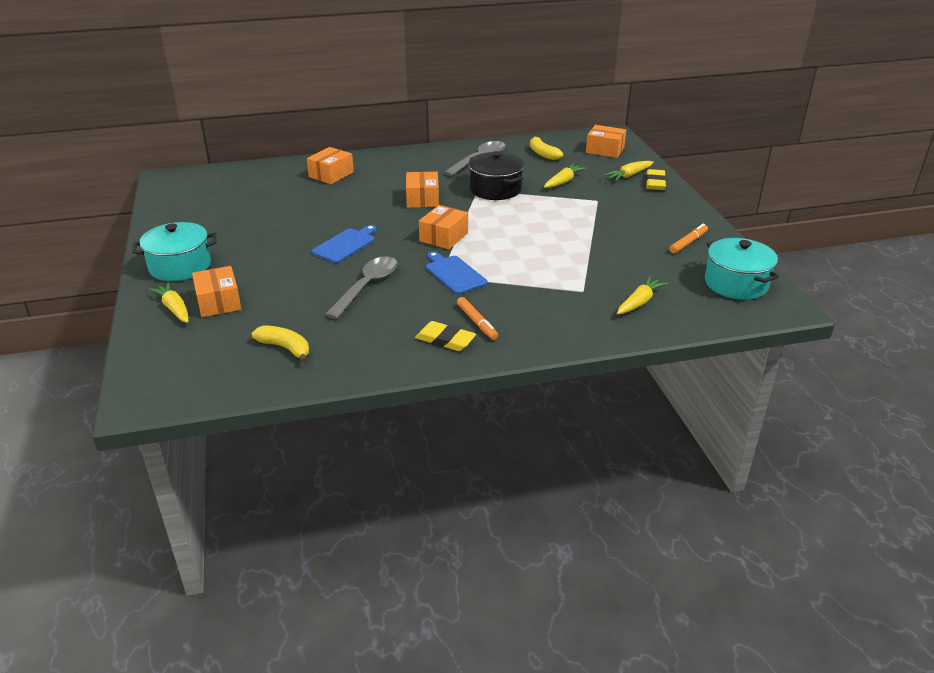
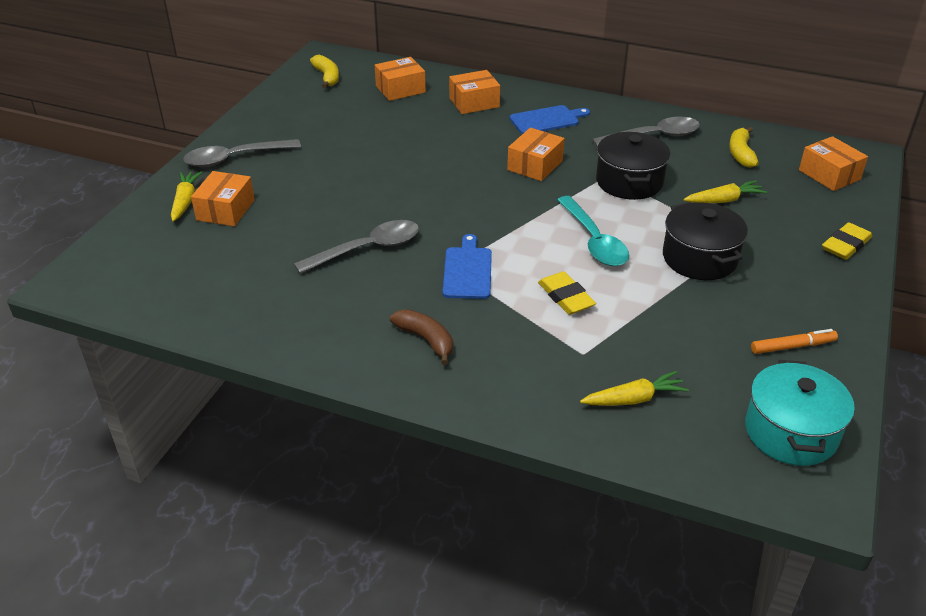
camera: 35 degrees right, 5 degrees up
(180, 266) = (235, 158): turquoise pot -> grey spoon
(285, 348) = (226, 285): yellow banana -> yellow banana (327, 77)
(345, 245) = (399, 192): blue cutting board -> blue cutting board (547, 120)
(444, 237) = (506, 221): orange box -> orange box (400, 89)
(445, 340) = (373, 345): yellow eraser -> yellow eraser (566, 297)
(477, 322) = (426, 340): orange marker -> brown banana
(514, 229) = (594, 241): none -> turquoise spoon
(587, 216) = (699, 258): none -> black pot
(629, 175) = (820, 222): yellow carrot -> none

